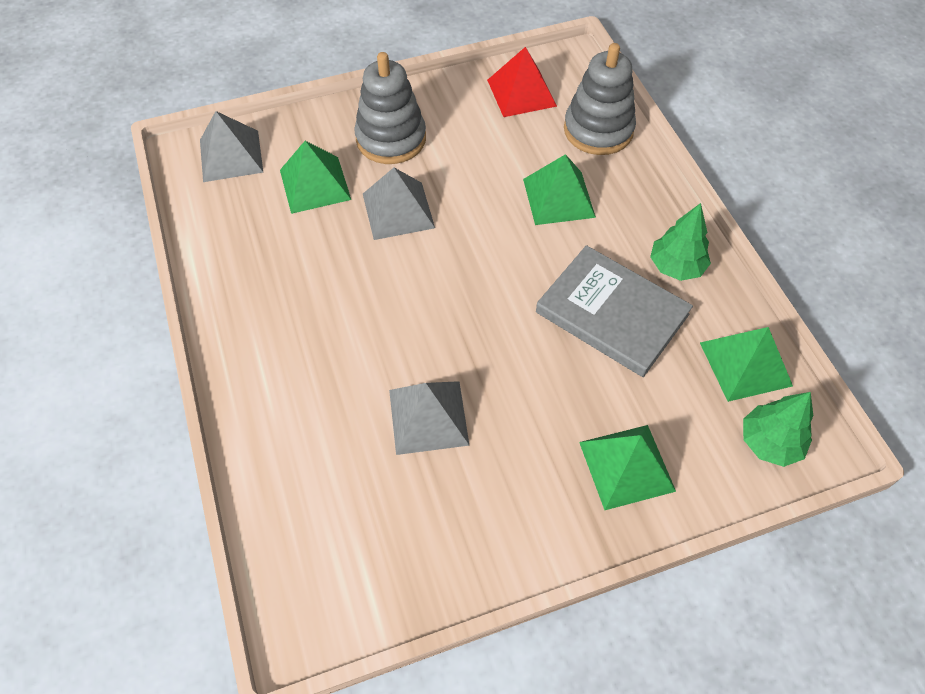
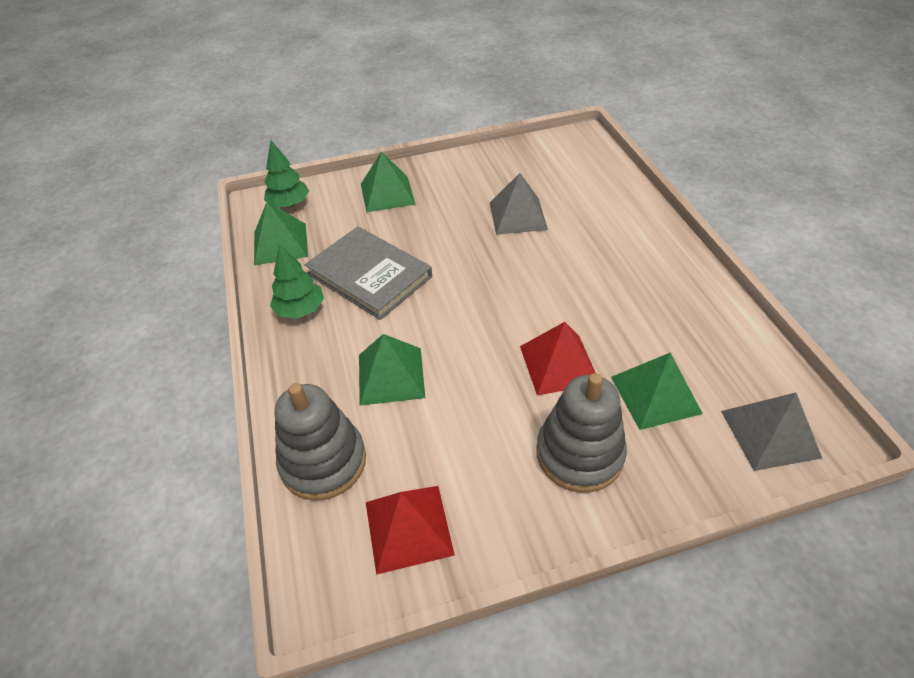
camera: 175 degrees left, 10 degrees down
(398, 210) = (558, 364): grey pyramid -> red pyramid

